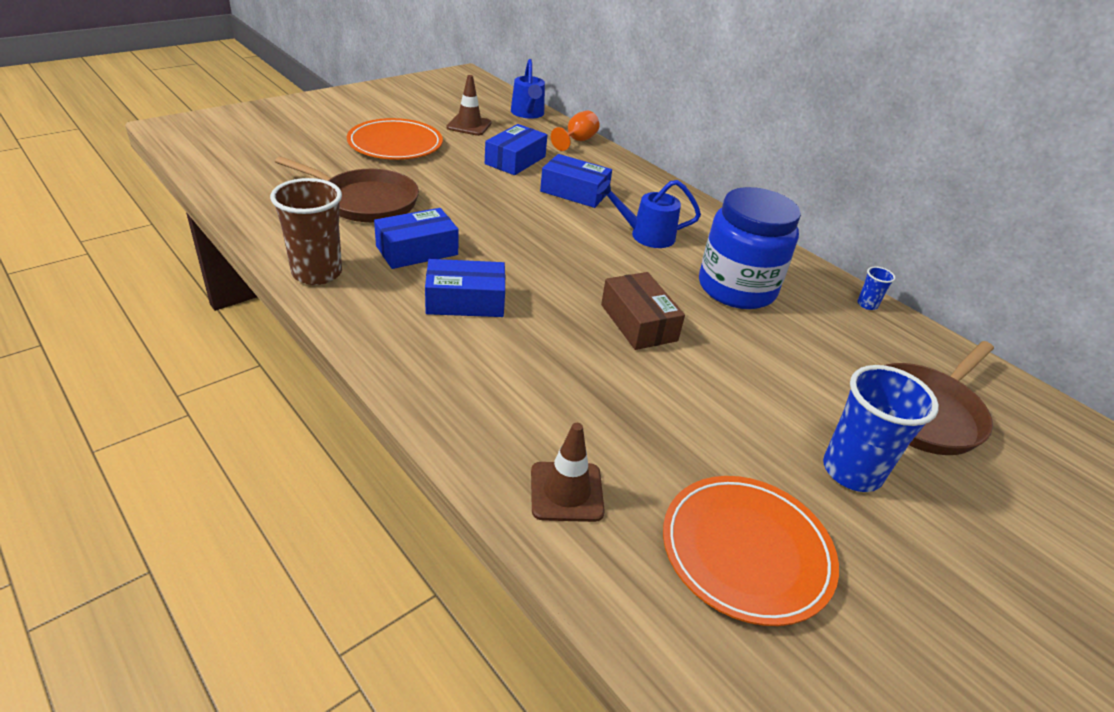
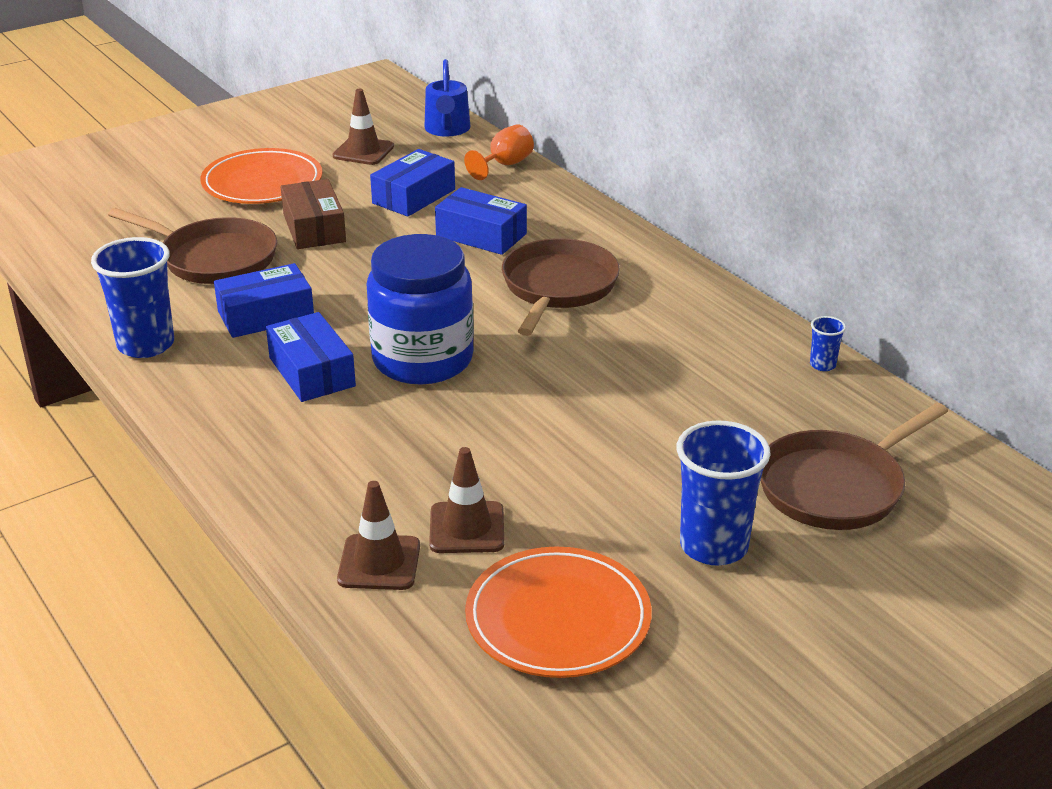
camera: 10 degrees right, 5 degrees down
(317, 273) = (146, 345): brown cup -> blue cup
(465, 301) = (312, 372): blue box -> blue box turned 60 degrees clockwise
(636, 454) = (467, 528): none -> brown traffic cone
(638, 322) = (514, 392): brown box -> brown box (314, 228)
(645, 235) = (558, 287): blue watering can -> brown pan
(736, 288) = (655, 349): blue jar -> blue jar (422, 359)

